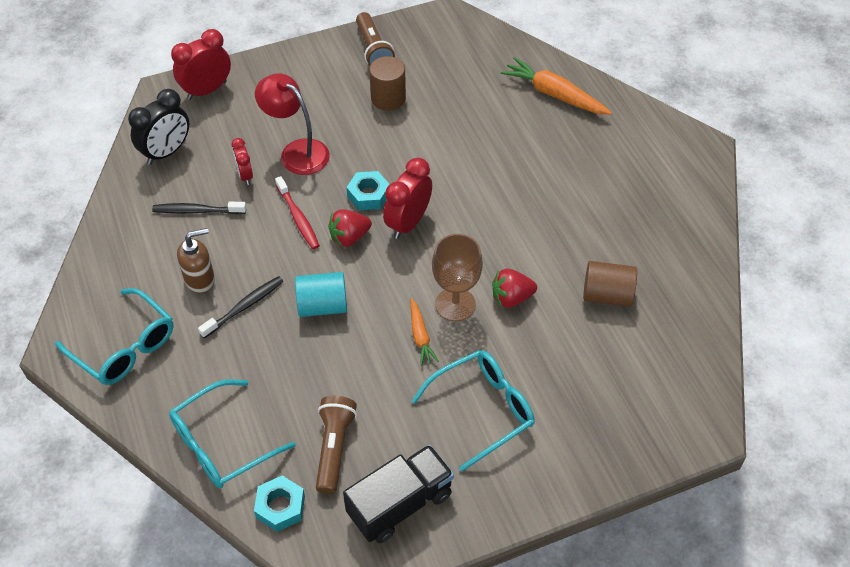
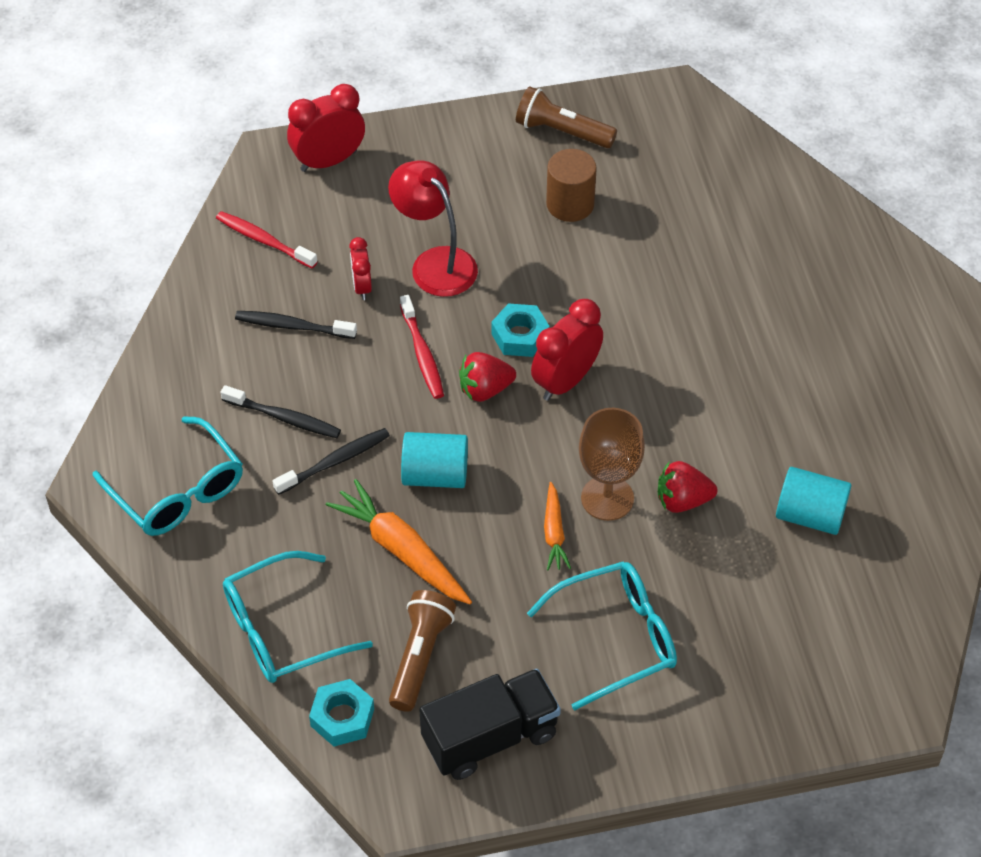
camera: 10 degrees right, 0 degrees up
(166, 152) = (264, 240): black clock -> red toothbrush
(200, 279) = (284, 418): brown soap dispenser -> black toothbrush
(373, 50) = (562, 131): brown flashlight -> brown flashlight turned 120 degrees clockwise
(554, 94) = (799, 228): orange carrot -> orange carrot (401, 551)
(607, 295) = (810, 515): brown cylinder -> turquoise cylinder

